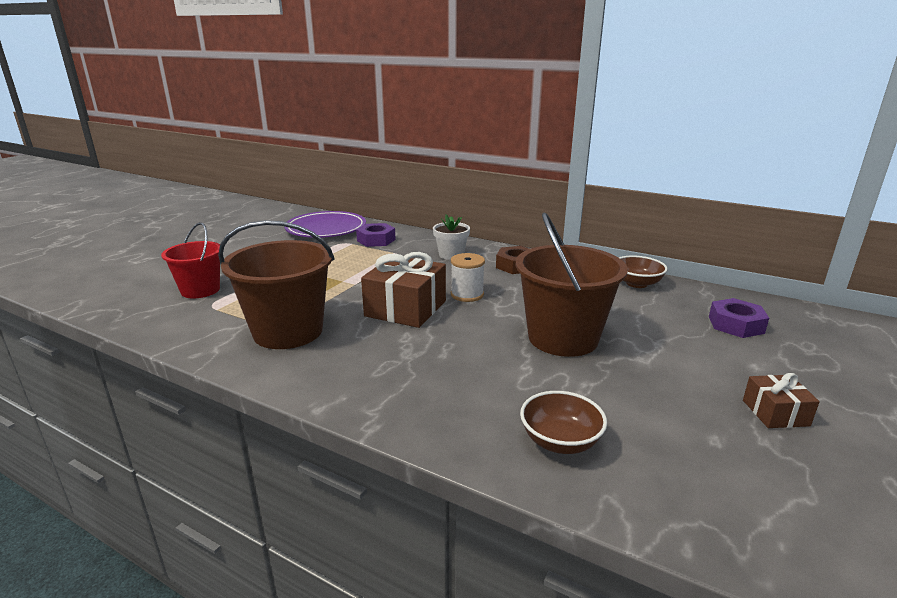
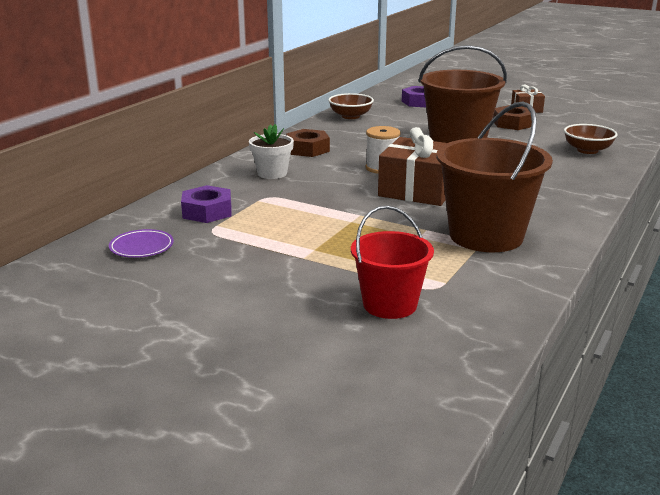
camera: 90 degrees left, 0 degrees up
(326, 229) = (141, 247): purple plate -> purple plate, size x0.48
(674, 388) = (512, 123): none -> brown nut

